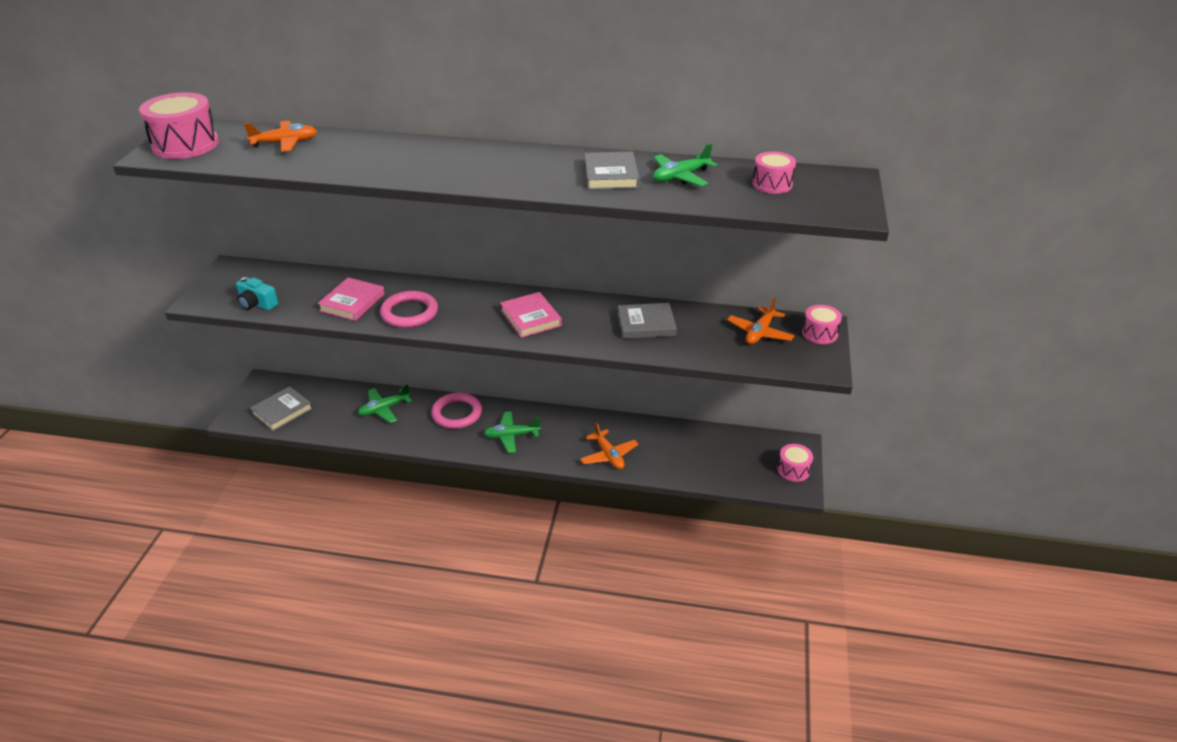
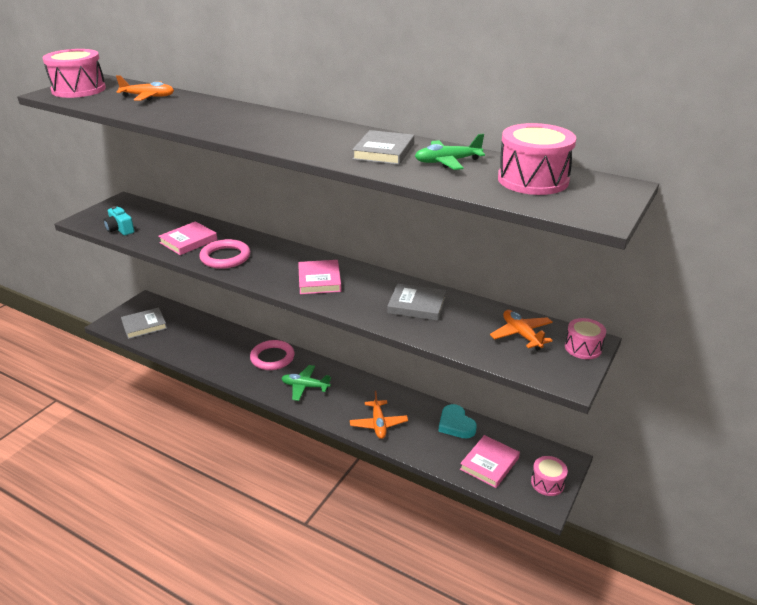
camera: 20 degrees right, 5 degrees down
(384, 409) = (218, 341): green plane -> none
(684, 437) = (456, 424): none -> turquoise heart
(733, 466) = (489, 463): none -> pink book
(759, 333) = (521, 334): orange plane -> orange plane turned 105 degrees clockwise
(772, 184) = (533, 180): pink drum -> pink drum, size x1.72

